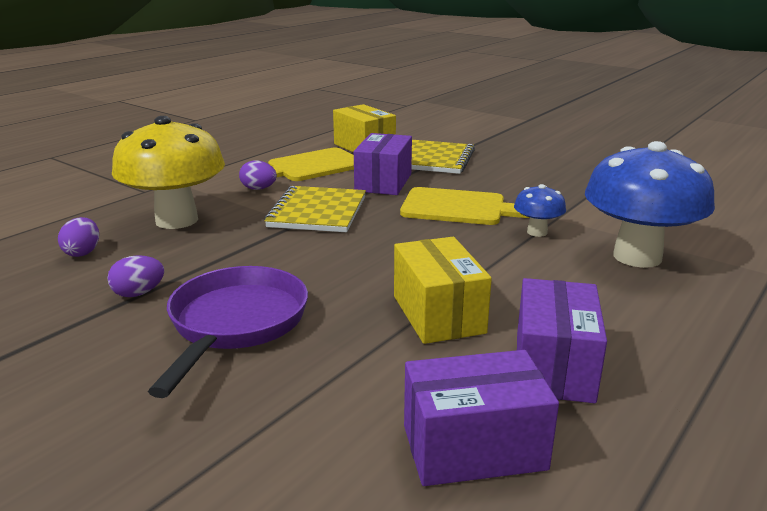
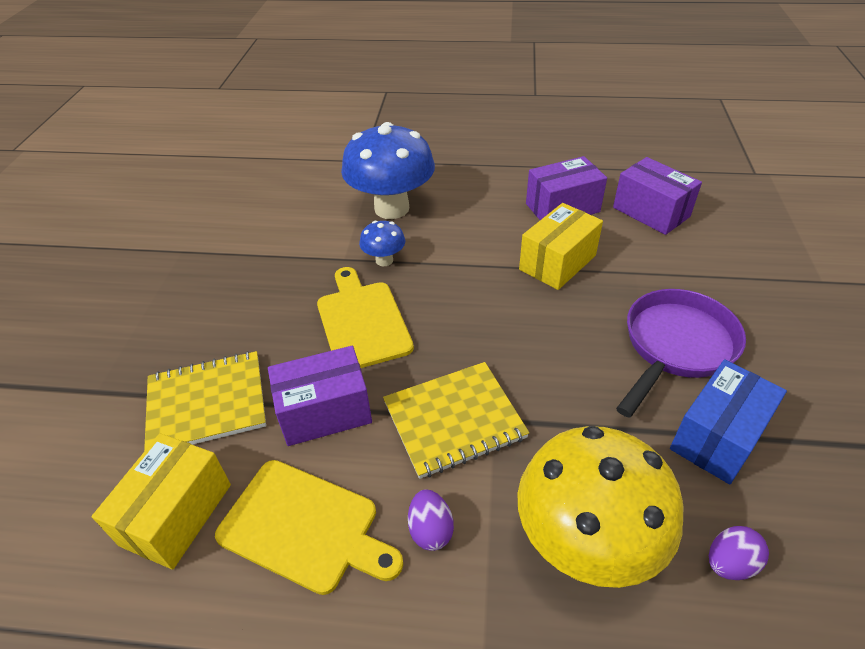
camera: 120 degrees left, 20 degrees up
(138, 293) = (717, 437): purple egg -> blue box
(236, 324) = (676, 346): purple pan -> purple pan turned 150 degrees clockwise

